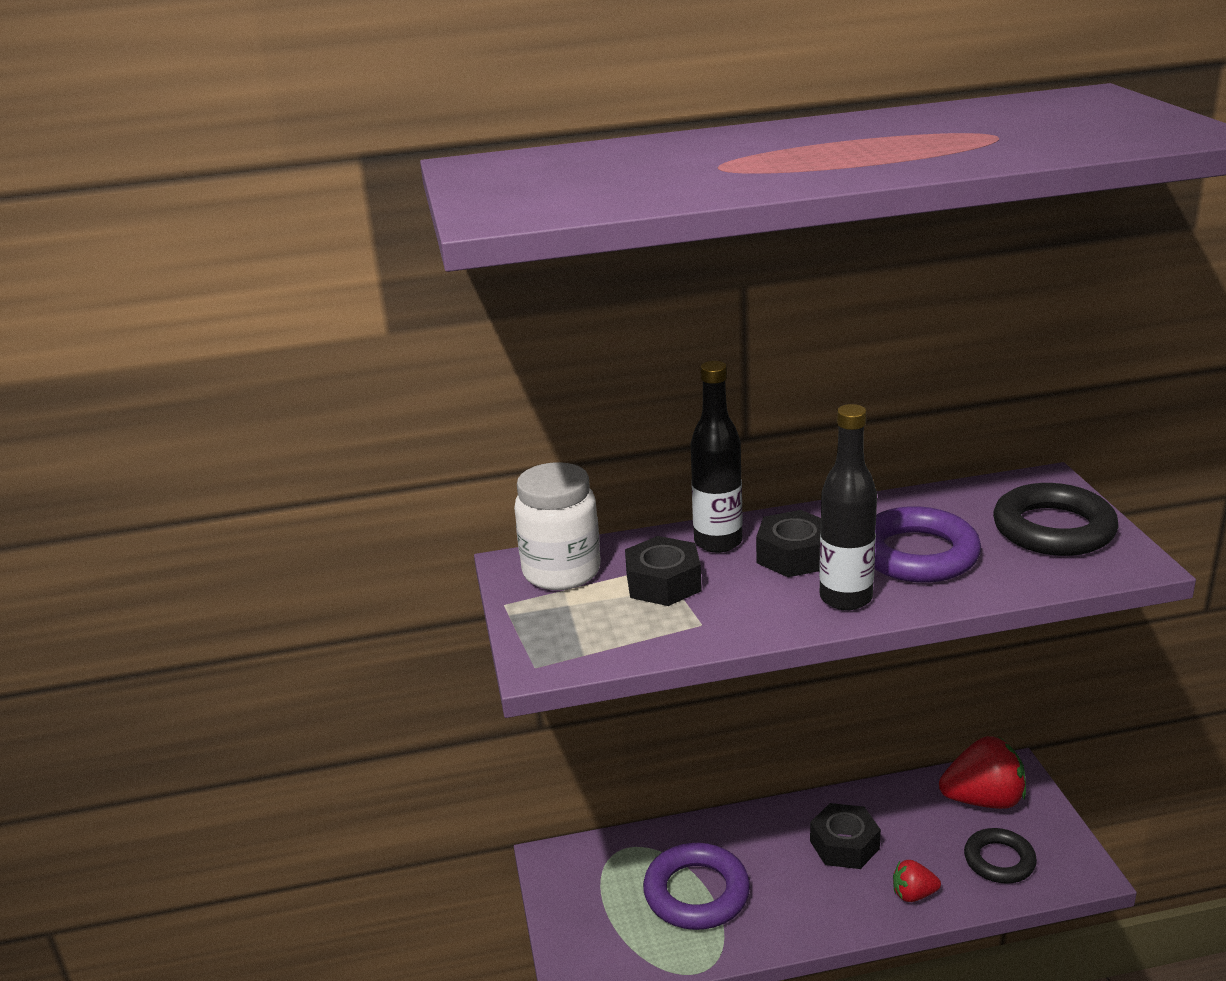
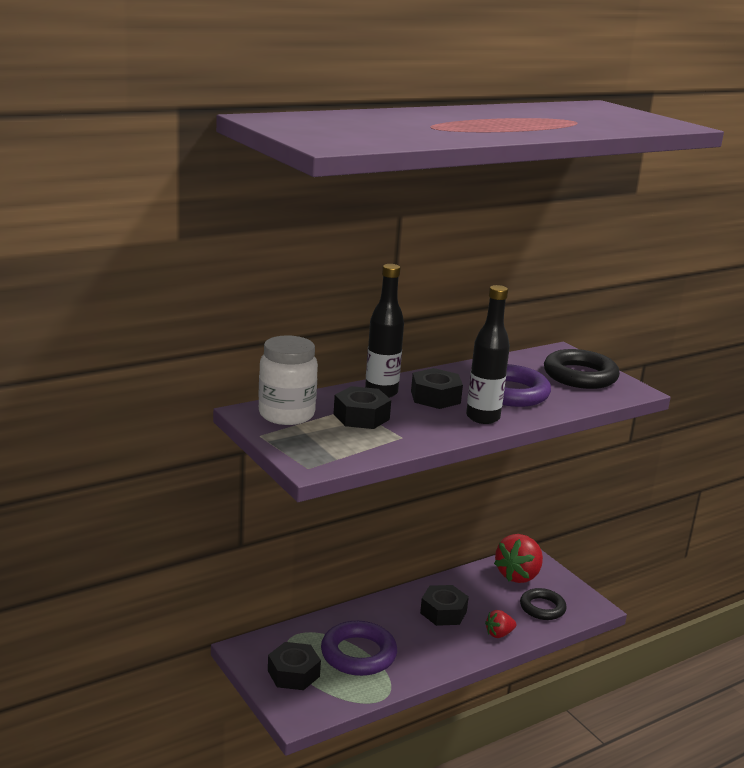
camera: 25 degrees left, 5 degrees down
(598, 908) = (293, 673): none -> black nut
(983, 800) = (518, 575): red strawberry -> red strawberry turned 150 degrees clockwise

